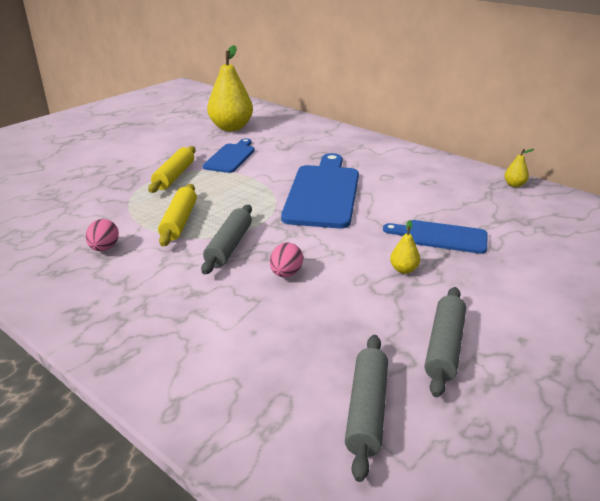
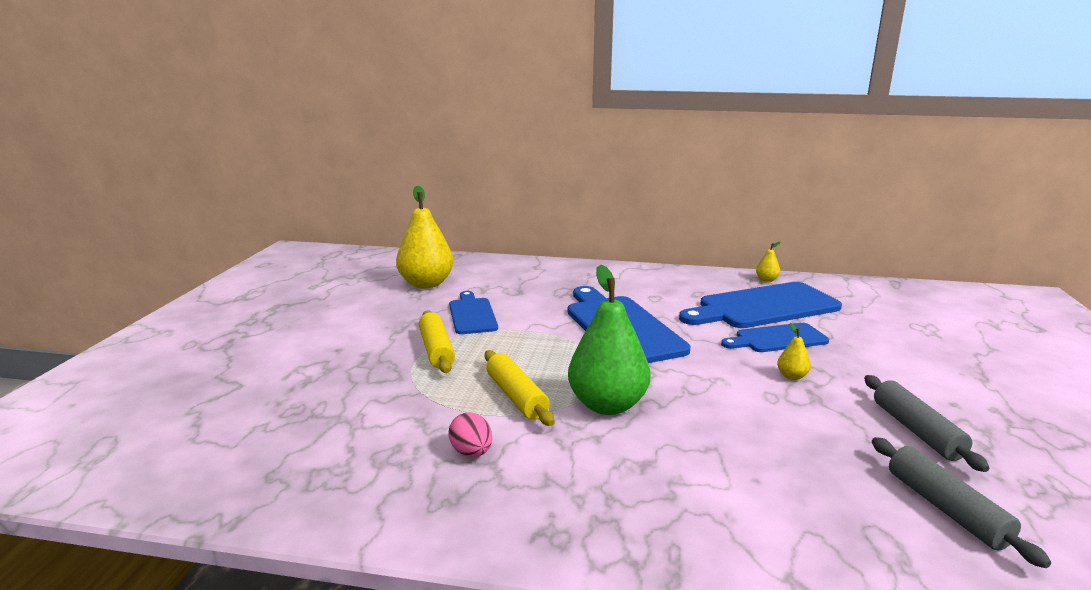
camera: 30 degrees left, 10 degrees down
(229, 246) = (607, 405): grey rolling pin -> green pear
(286, 274) = (702, 414): pink egg -> none
(471, 207) = (763, 307): none -> blue cutting board

